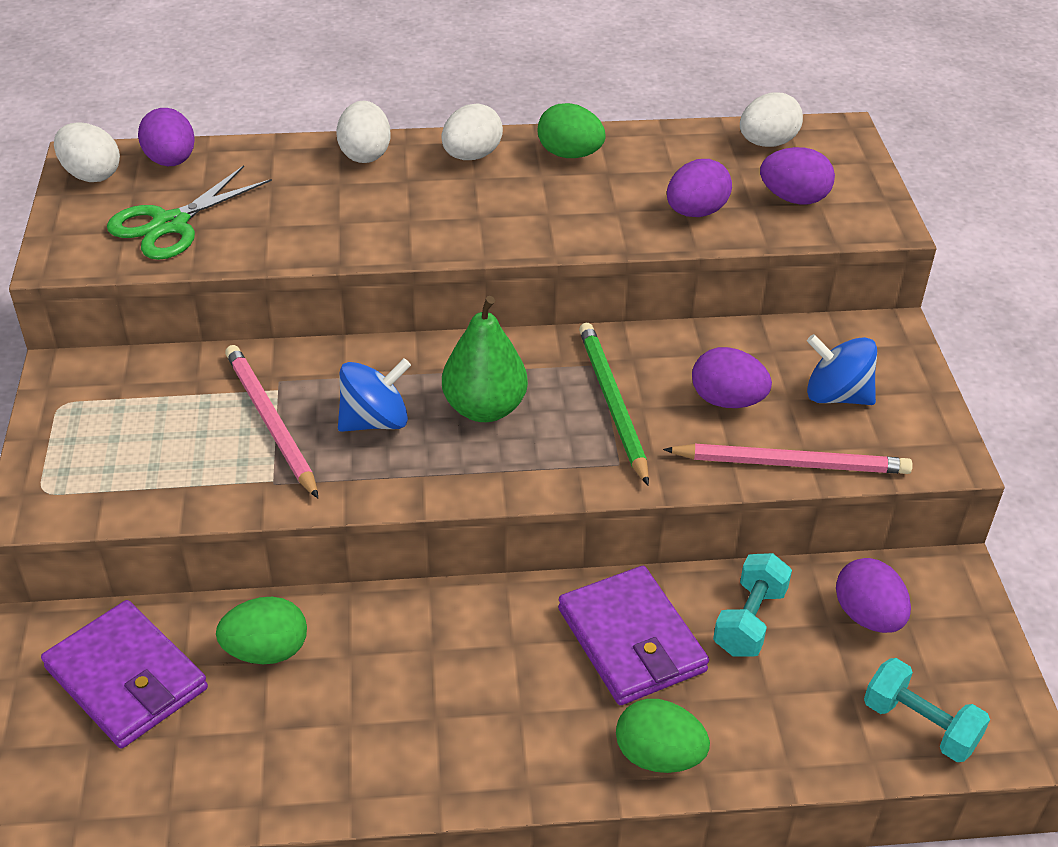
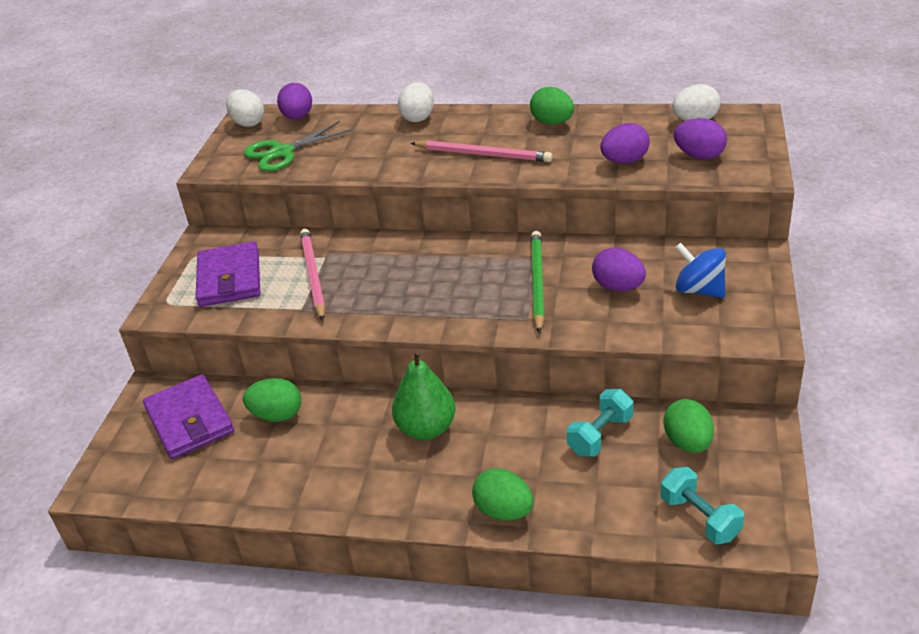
camera: 20 degrees right, 5 degrees down
(375, 421) = (377, 280): blue spinning top -> none
(471, 156) = (486, 121): white egg -> none
(484, 408) = (450, 278): green pear -> green pear (426, 429)
(631, 640) = (512, 437): purple wallet -> purple wallet (229, 278)
(790, 463) = (647, 330): pink pencil -> pink pencil (483, 154)
(867, 616) = (687, 443): purple egg -> green egg

